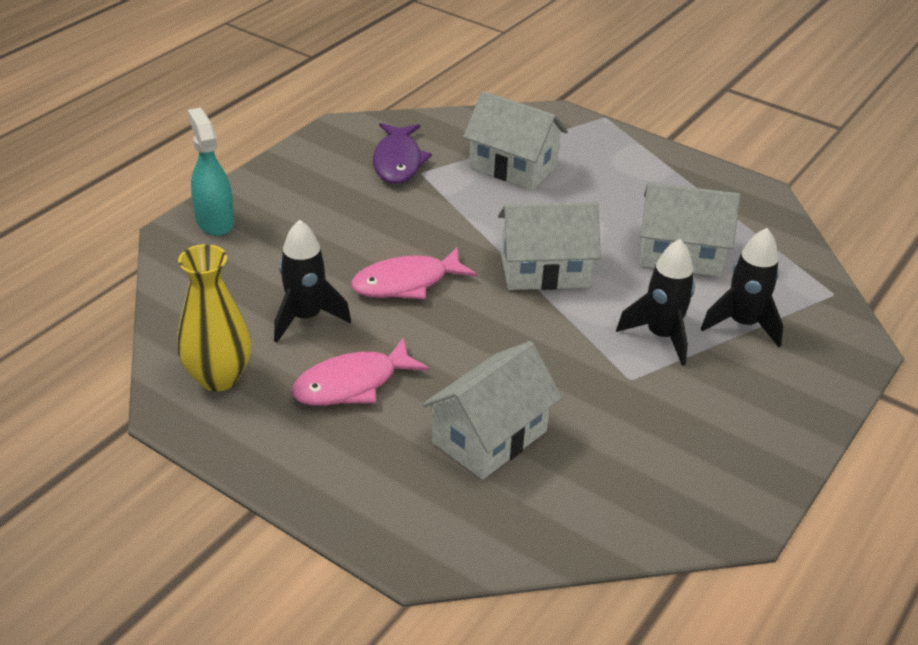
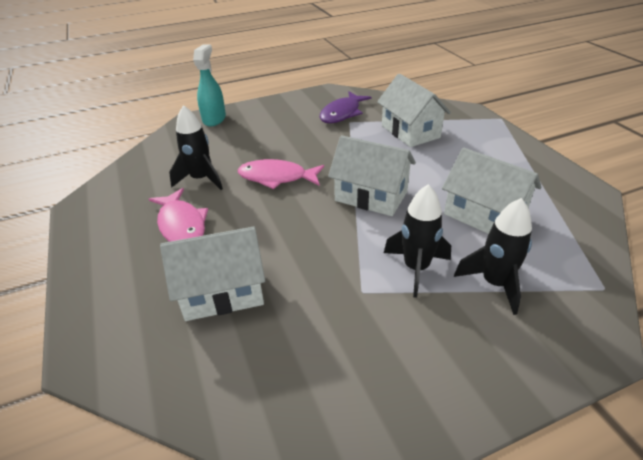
camera: 35 degrees right, 0 degrees up
(218, 377) = (121, 196): yellow vase -> none
(352, 384) = (181, 225): pink fish -> pink fish turned 120 degrees counterclockwise

